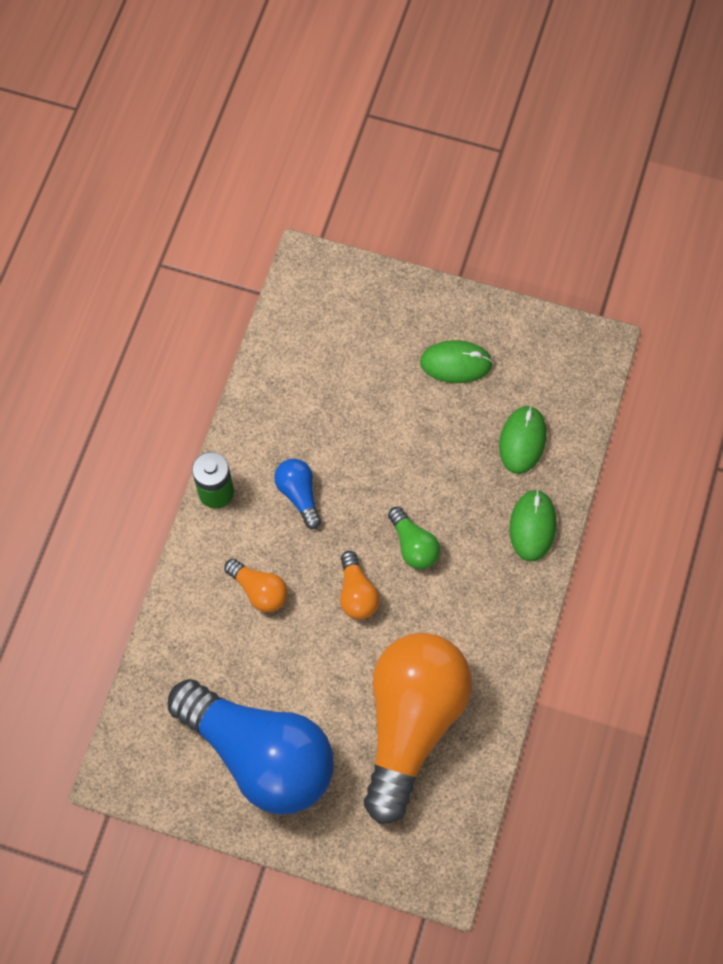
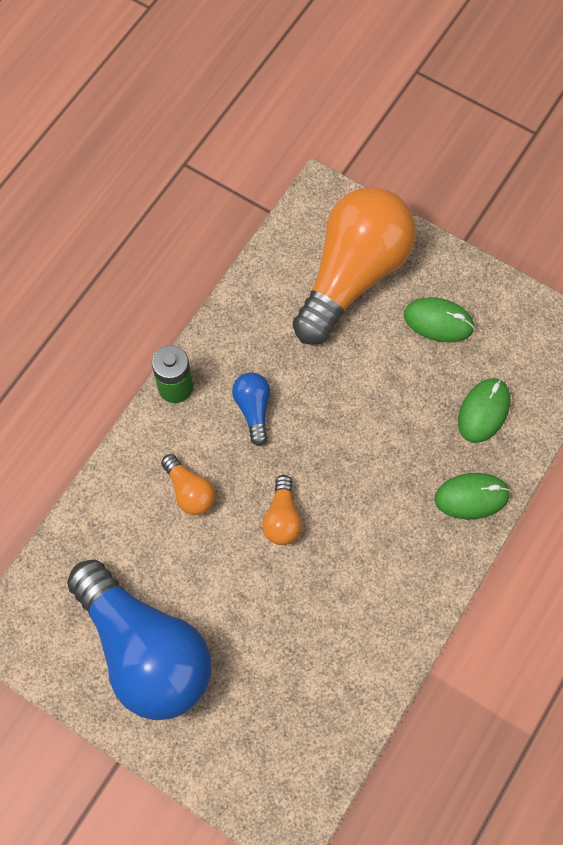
camera: 15 degrees right, 0 degrees up
(411, 722) = (300, 659): orange light bulb -> orange light bulb (353, 275)
(413, 545) = (350, 486): green light bulb -> none
(532, 526) = (471, 497): green mouse -> green mouse turned 60 degrees clockwise

